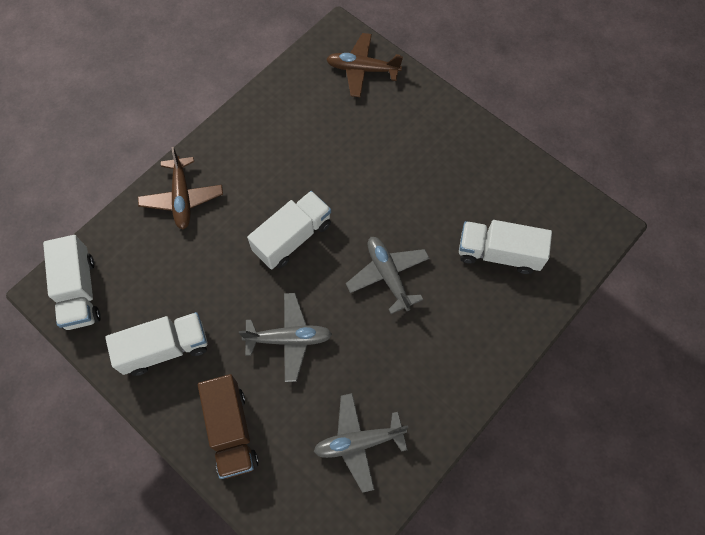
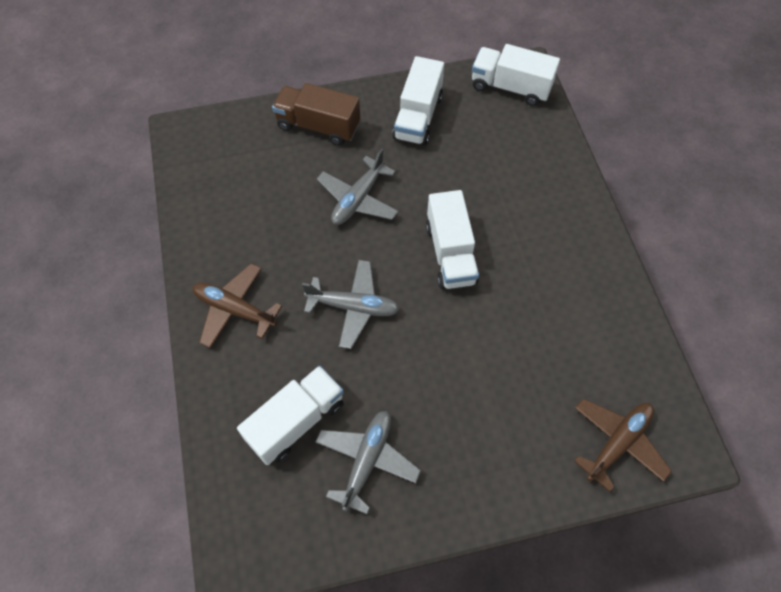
camera: 125 degrees right, 5 degrees down
(182, 198) = (554, 192): brown plane -> brown plane (235, 309)
(359, 442) = (237, 198): grey plane -> grey plane (367, 461)

